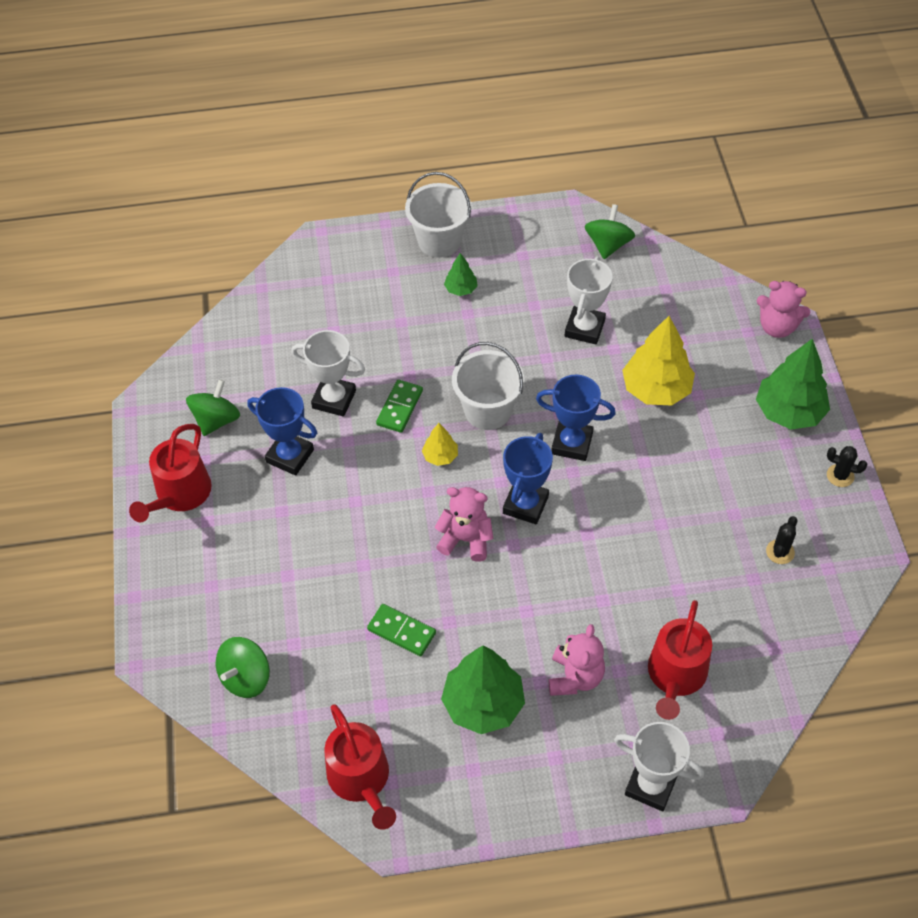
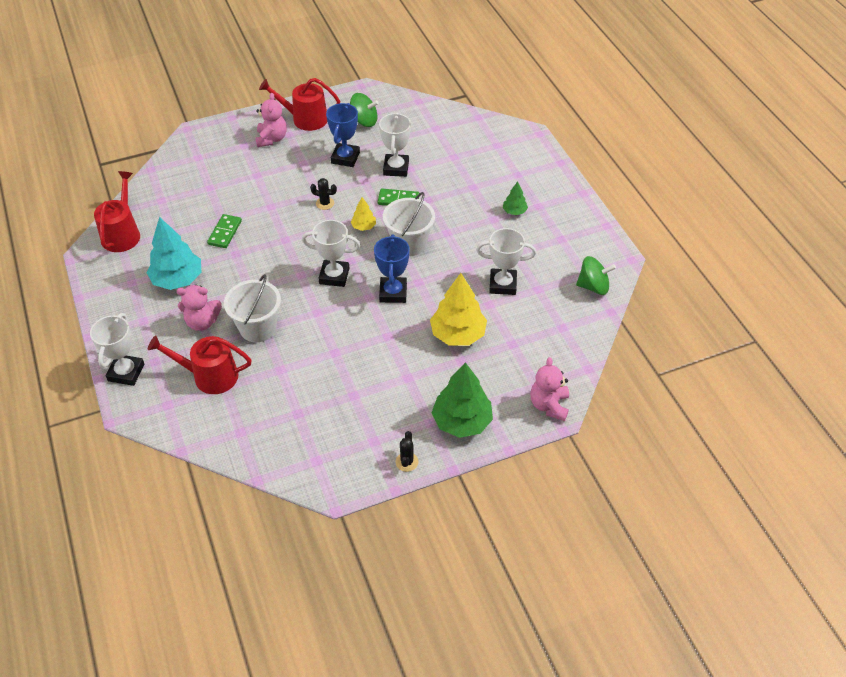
camera: 75 degrees right, 5 degrees down
(246, 677) = (184, 173): green spinning top -> none
(361, 779) = (122, 234): red watering can -> red watering can turned 135 degrees clockwise
(439, 241) = (555, 192): white bucket -> white bucket (258, 328)
(466, 539) = (299, 251): pink teddy bear -> pink teddy bear (271, 139)
(483, 704) = (177, 280): green tree -> turquoise tree
(525, 505) = (334, 276): blue trophy -> white trophy
(780, 552) = (325, 427): black cactus -> black cactus (325, 203)

